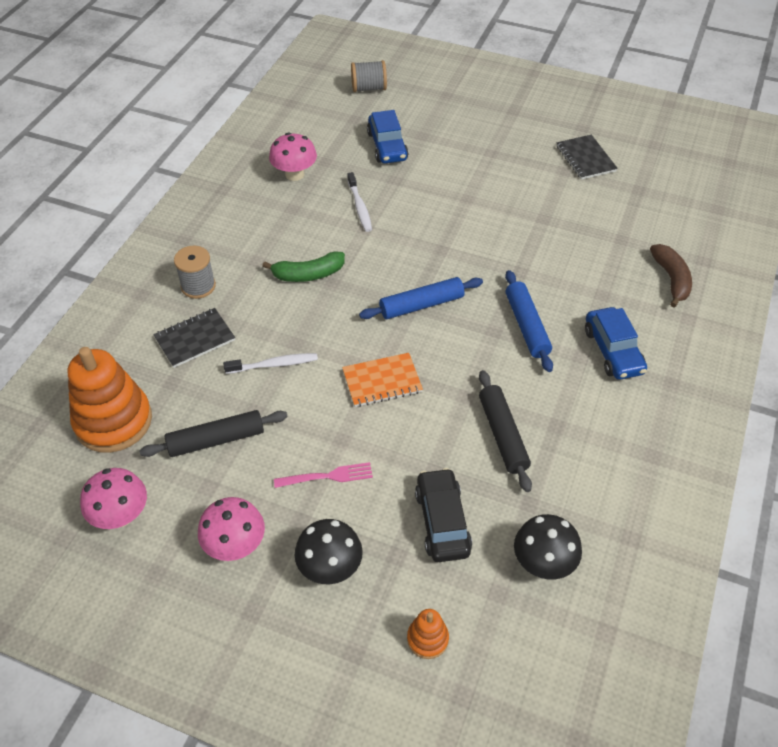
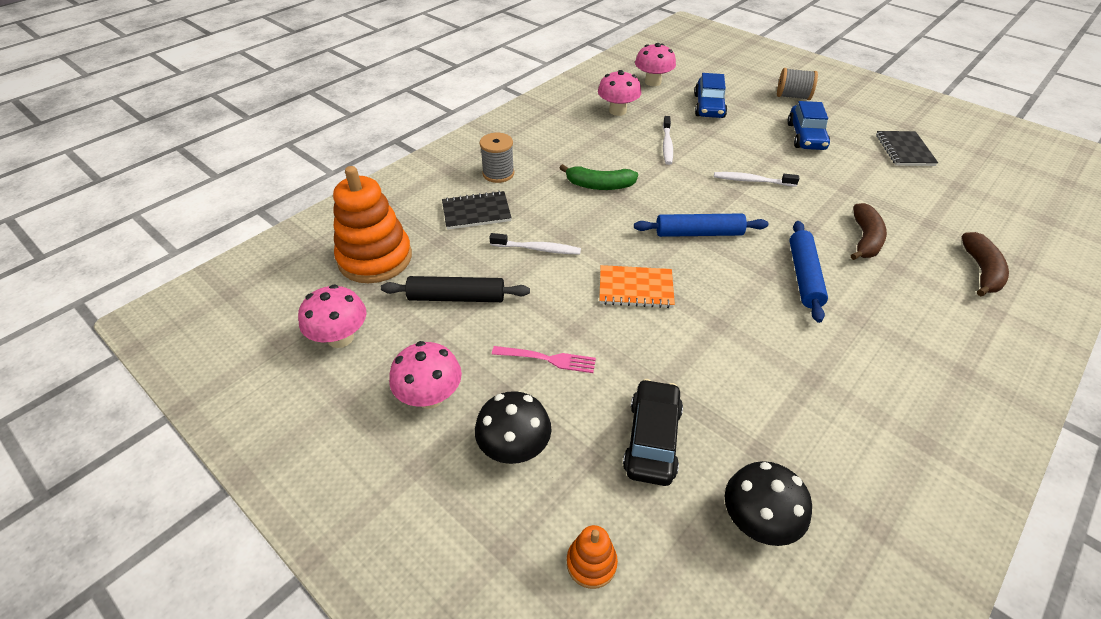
camera: 20 degrees right, 5 degrees down
(319, 126) = (653, 82): none -> pink mushroom
(369, 88) = (707, 64): grey spool -> grey spool (793, 96)
(455, 231) = (752, 181): none -> white toothbrush
(503, 435) = (748, 371): black rolling pin -> none
(570, 272) = (865, 239): none -> brown banana
(613, 351) = (897, 322): blue car -> blue car (806, 136)

